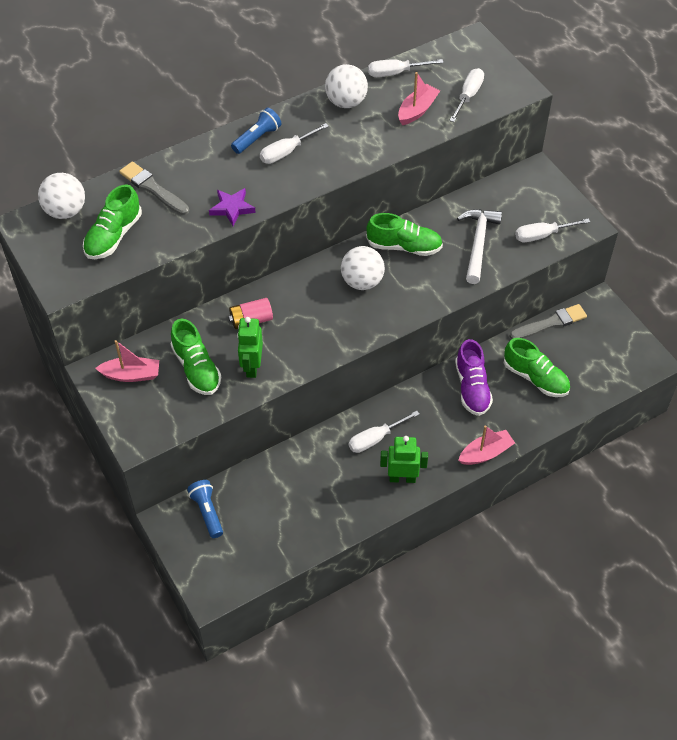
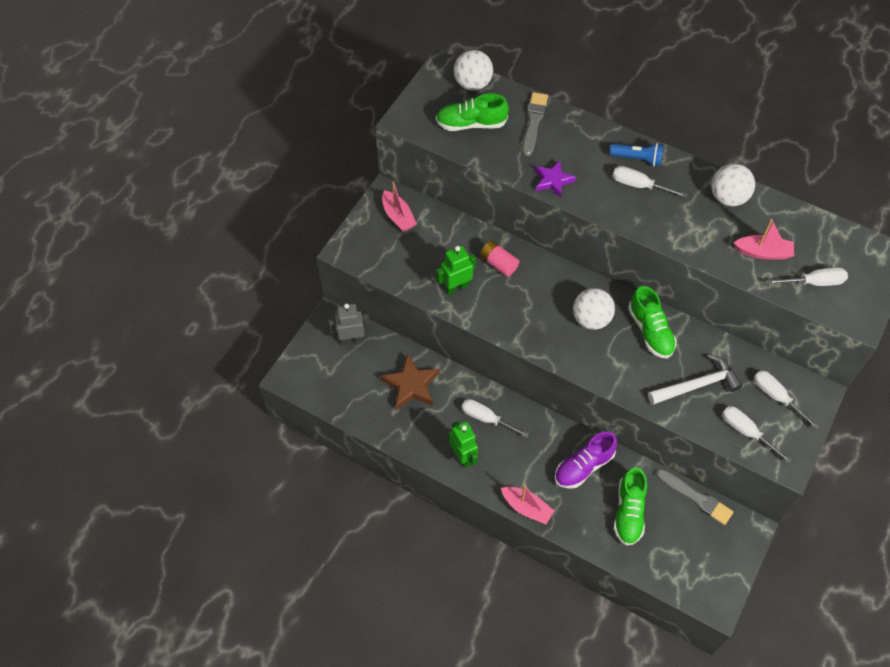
camera: 60 degrees right, 5 degrees up
(196, 368) = (431, 253): green shoe -> none
(207, 512) = (352, 339): blue flashlight -> grey robot
(297, 484) = (411, 385): none -> brown star
(396, 73) = (793, 216): white screwdriver -> white screwdriver (776, 397)

